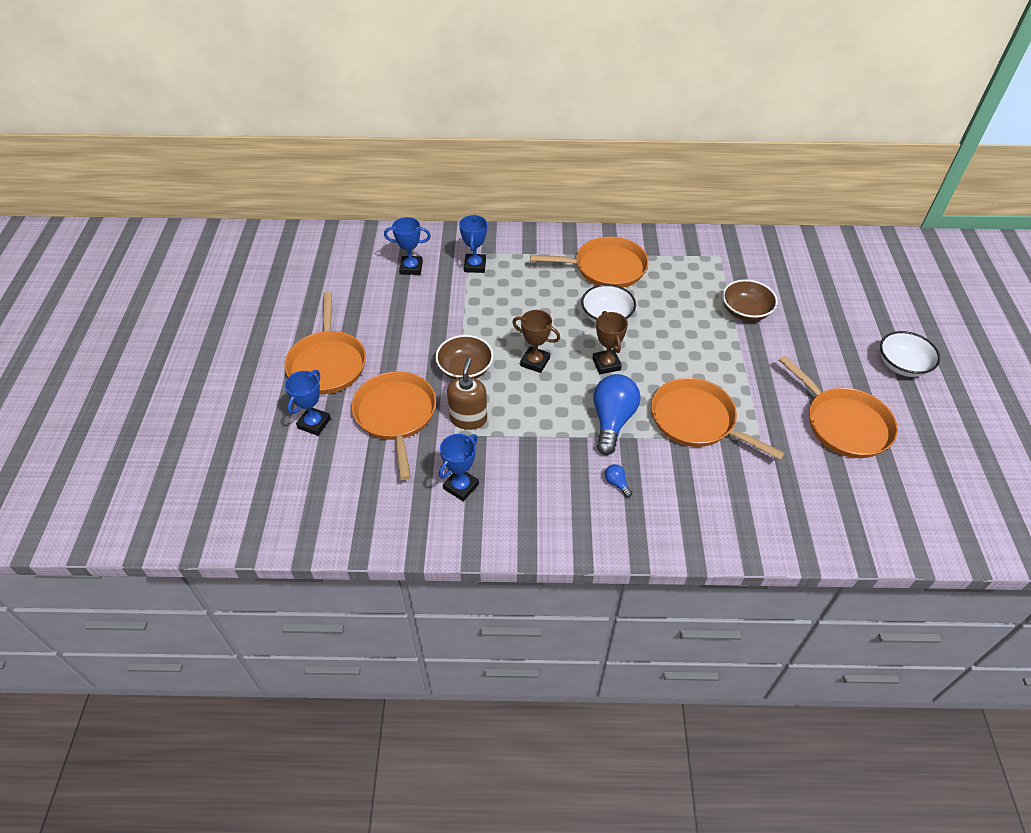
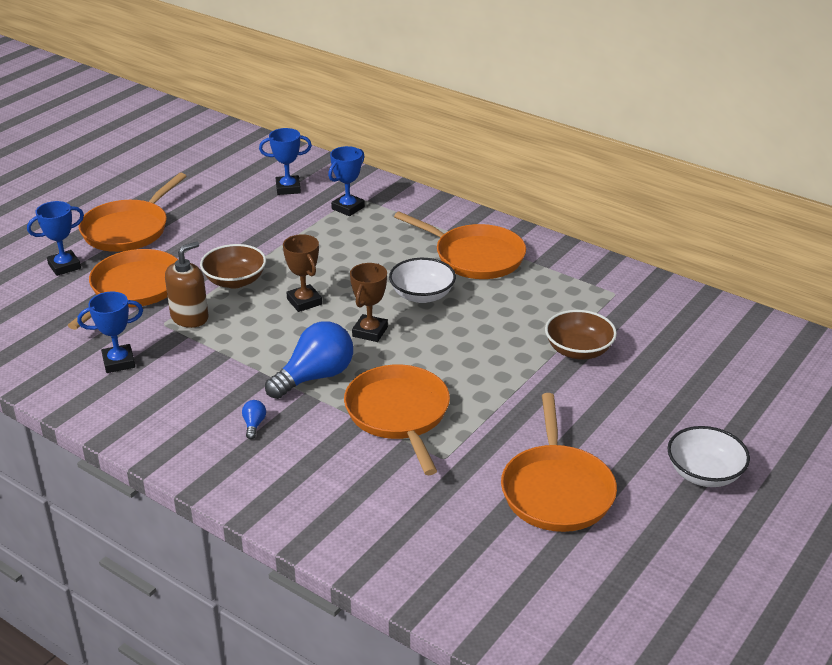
camera: 35 degrees right, 15 degrees down
(411, 268) = (288, 188): blue trophy -> blue trophy turned 45 degrees counterclockwise

